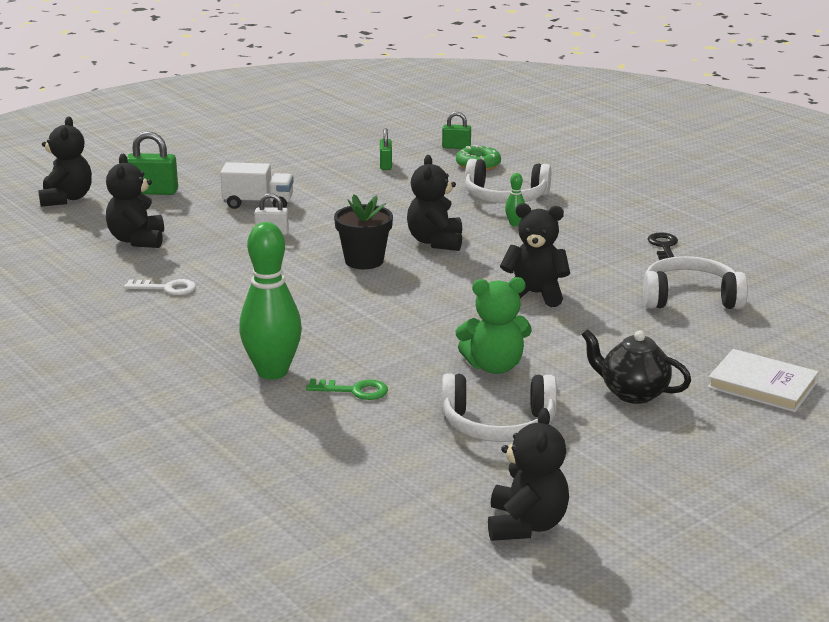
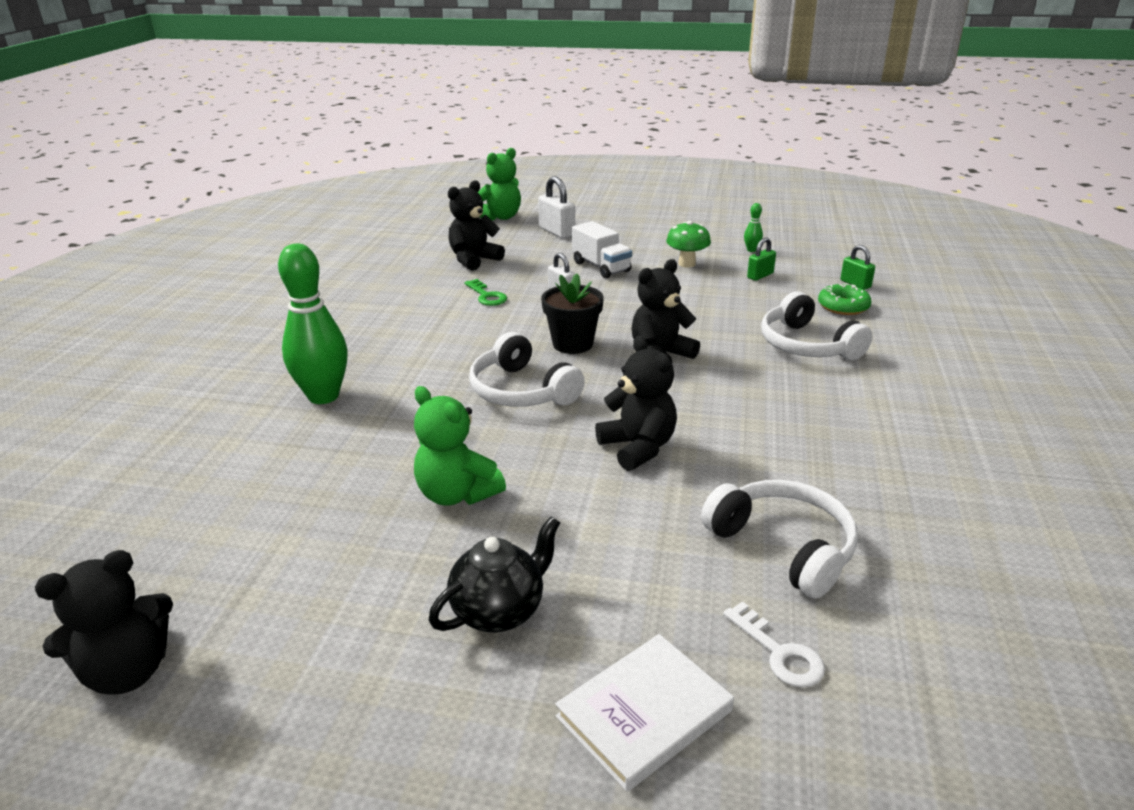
camera: 50 degrees right, 5 degrees up
(66, 198) = (500, 217): black teddy bear -> green teddy bear
(153, 192) = (557, 232): green padlock -> white padlock
(167, 288) = (413, 300): white key -> white key (779, 653)
(317, 176) = (686, 264): none -> green mushroom
(354, 391) = (328, 445): green key -> green key (487, 296)
(498, 425) = (336, 552): white headphones -> white headphones (521, 391)
(514, 224) = (763, 373): green bowling pin -> green bowling pin (751, 250)
(633, 393) = (499, 611): black teapot -> black teapot turned 60 degrees clockwise
(663, 247) = (872, 472): black key -> none
(762, 385) = (644, 713): white book -> white book turned 60 degrees clockwise

